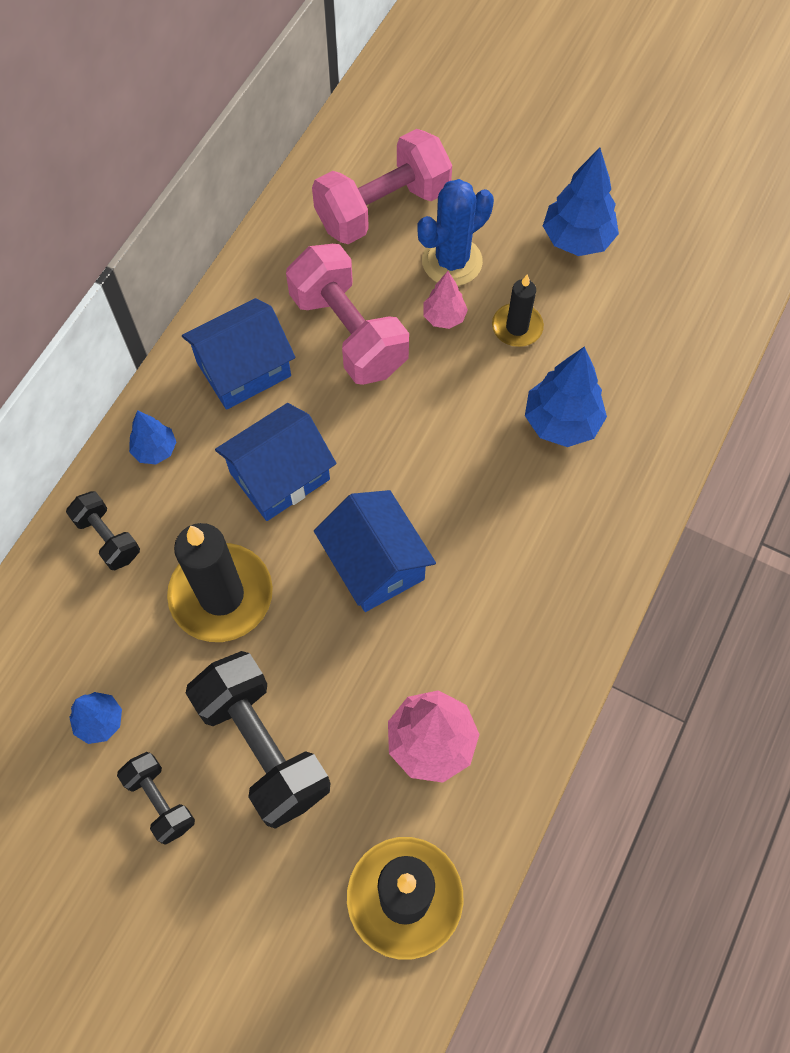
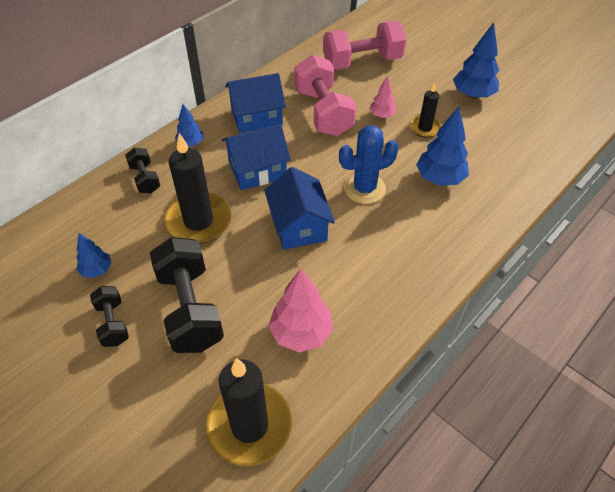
camera: 15 degrees right, 15 degrees down
(452, 261) = (394, 91): blue cactus -> blue cactus (364, 188)

